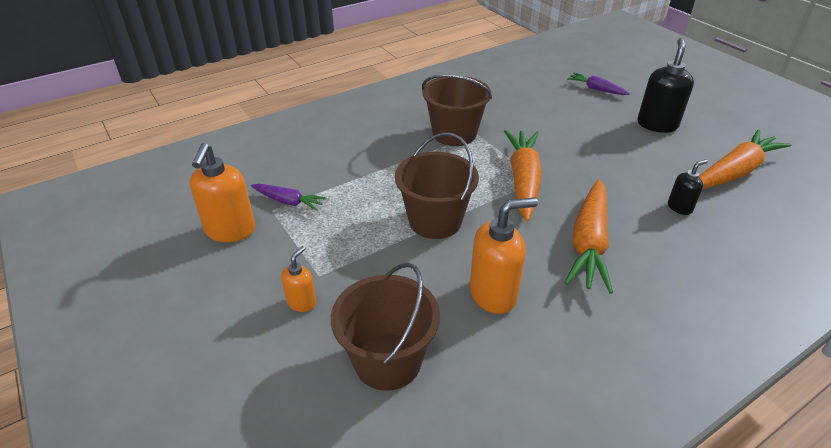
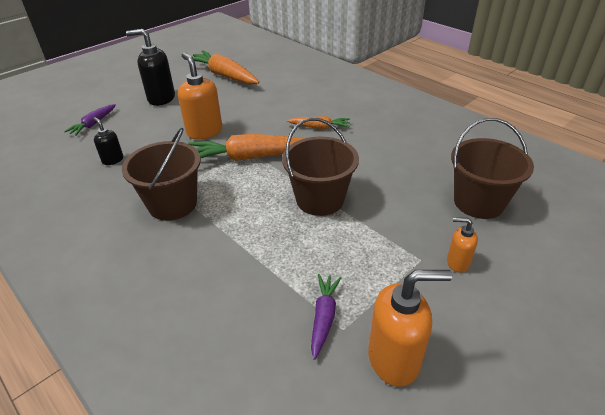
camera: 100 degrees left, 0 degrees up
(493, 294) = (390, 163): orange soap dispenser -> orange soap dispenser (204, 131)
(589, 243) = (320, 127): orange carrot -> orange carrot, size x0.53
(679, 207) = (269, 95): black soap dispenser -> black soap dispenser (113, 160)

